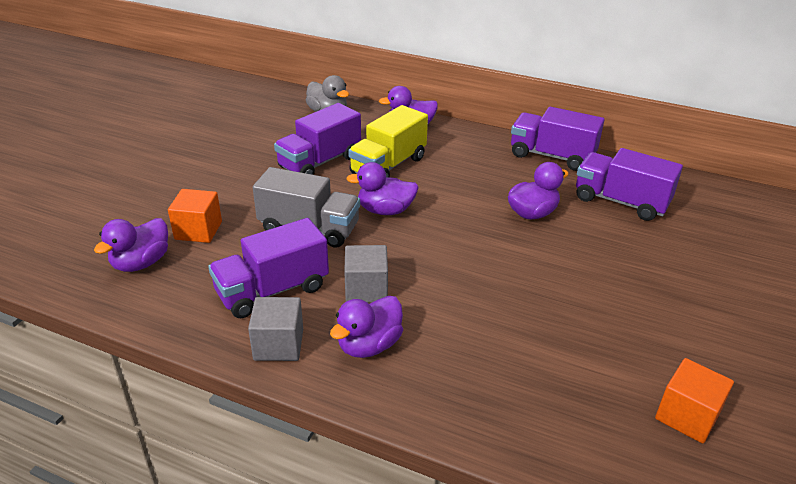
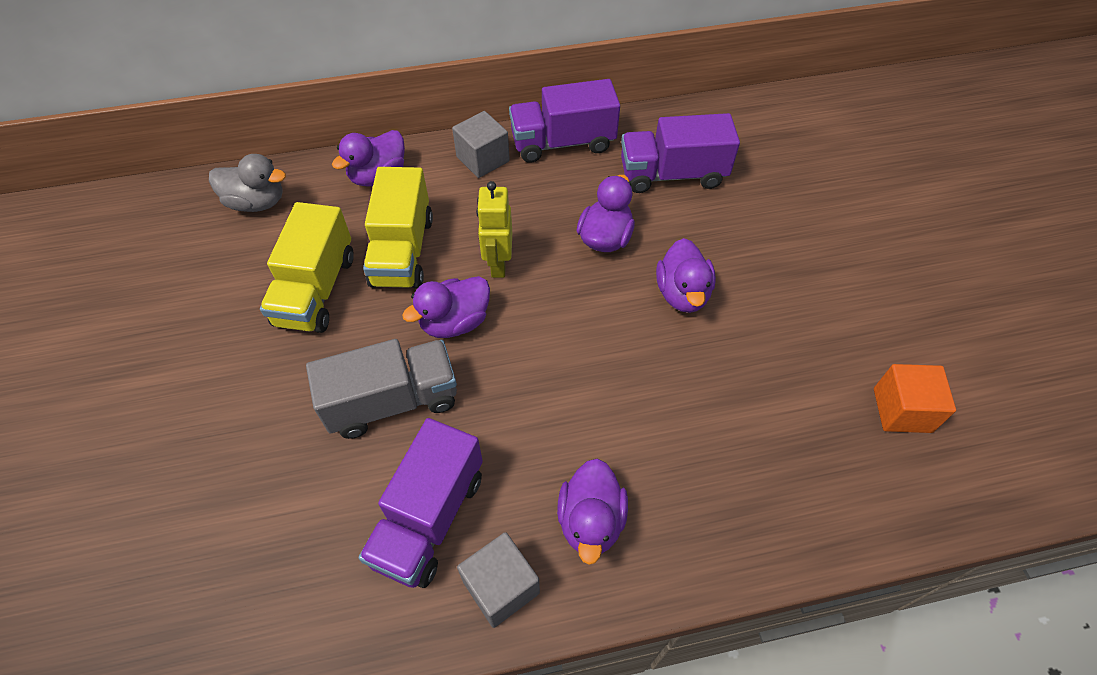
camera: 35 degrees left, 20 degrees up
(141, 263) = (231, 586): purple duck -> purple duck (682, 293)
(198, 230) = (259, 488): orange cube -> none
(320, 162) = (316, 290): purple truck -> yellow truck
(366, 289) = (527, 448): grey cube -> grey cube (483, 159)
(442, 196) = (498, 264): none -> yellow robot

